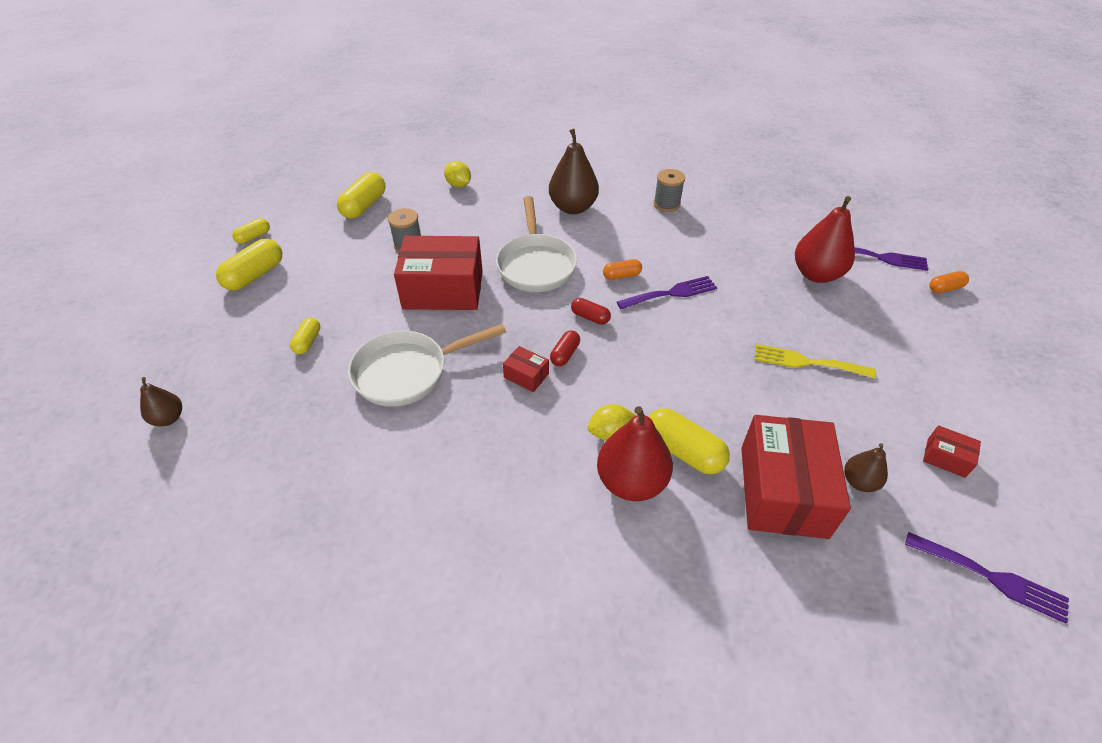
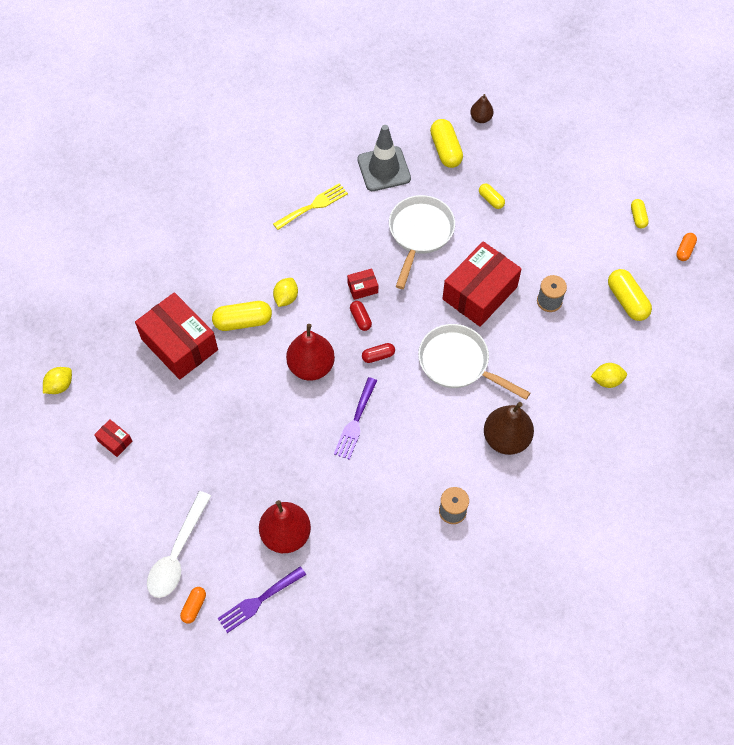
camera: 130 degrees right, 15 degrees up
(255, 275) = (587, 200): yellow capsule -> yellow capsule (445, 150)
(330, 465) = (384, 169): none -> grey traffic cone
(621, 275) = (399, 406): orange capsule -> orange capsule (685, 250)
(631, 482) = (250, 284): red pear -> red pear (311, 366)
(807, 362) = (231, 442): yellow fork -> yellow fork (313, 206)
(859, 482) = (148, 384): brown pear -> none
(935, 327) = (177, 553): none -> white spoon
(946, 458) = (115, 441): red box -> red box turned 60 degrees clockwise
(991, 578) = (60, 386): purple fork -> yellow lemon

